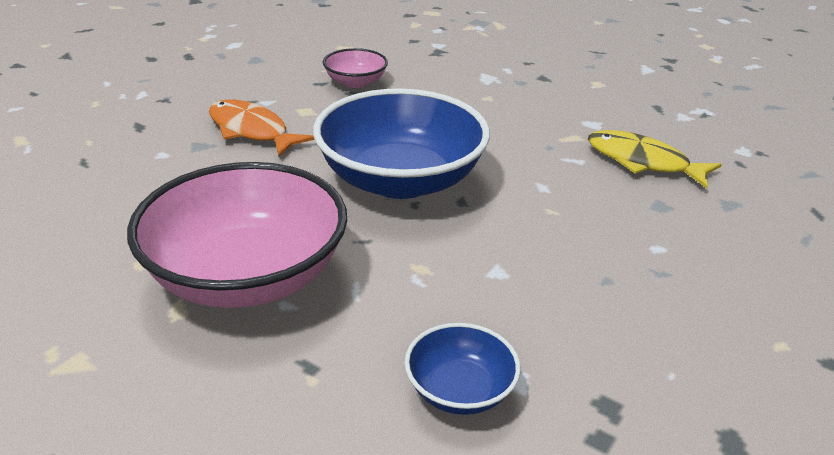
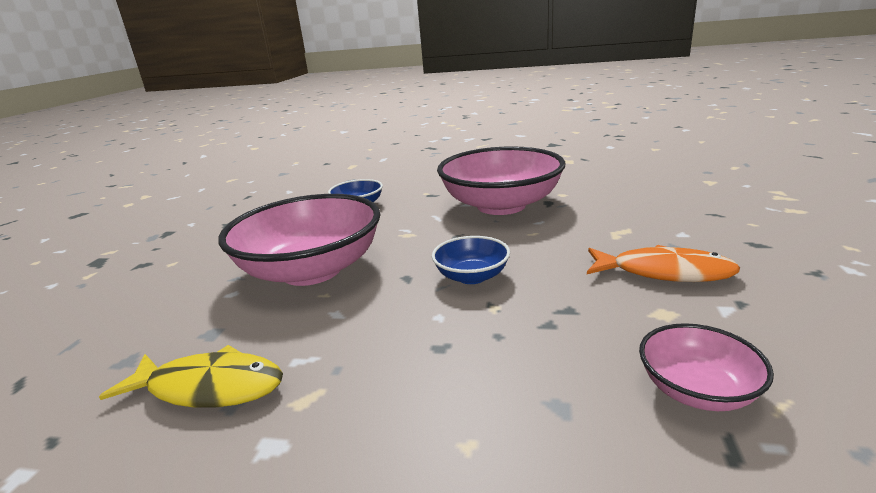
camera: 160 degrees right, 10 degrees down
(400, 180) = (472, 276): blue bowl -> blue bowl, size x0.47
(563, 248) = (312, 270): none -> pink bowl

